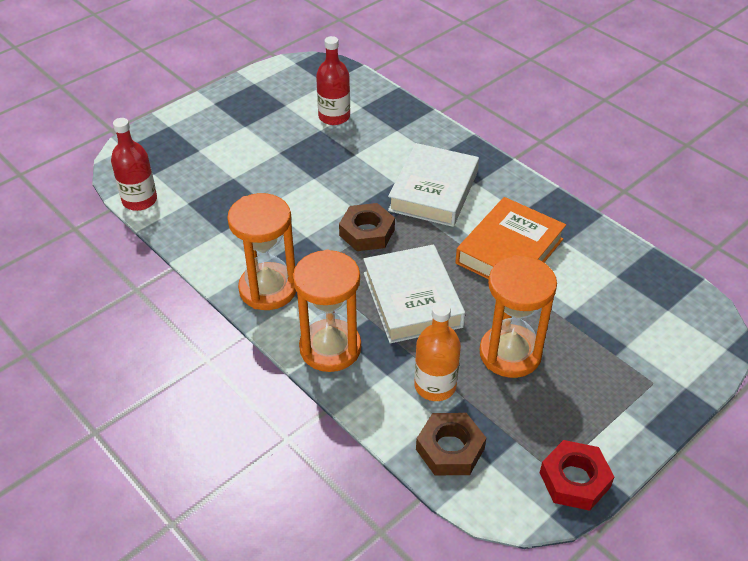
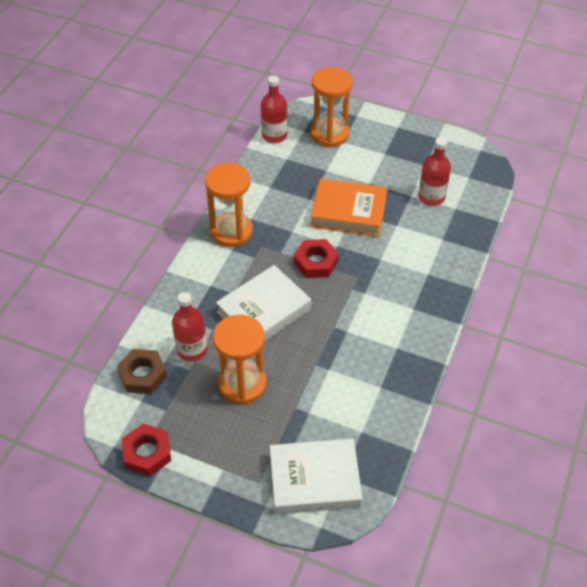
camera: 65 degrees right, 5 degrees up
(330, 348) = (197, 282): orange hourglass -> orange hourglass (329, 134)
(367, 232) = (316, 262): brown nut -> red nut
(433, 191) = (385, 285): white book -> white book (314, 480)
(435, 386) = (192, 350): orange bottle -> red bottle
(509, 251) = (347, 353): orange book -> orange book (348, 212)

